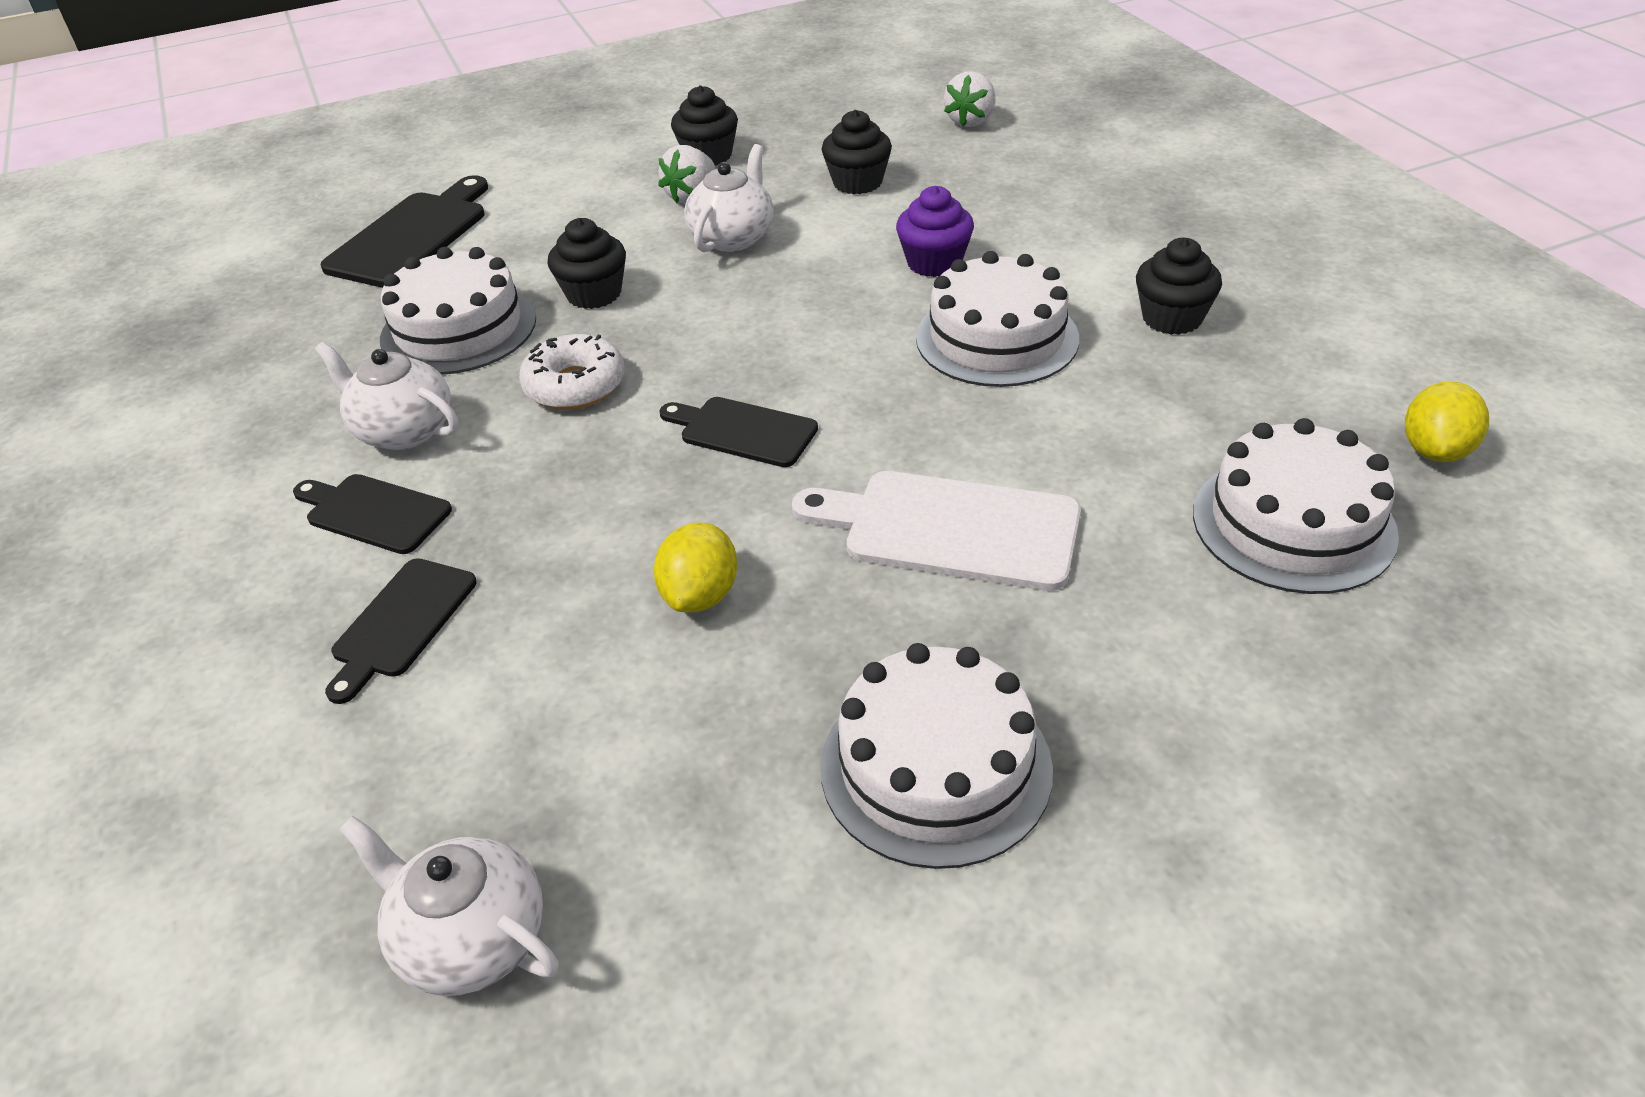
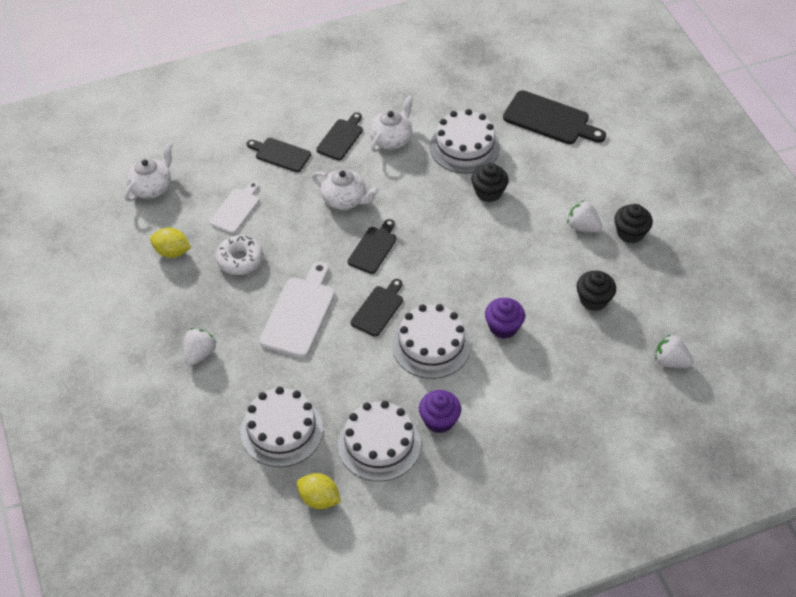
camera: 90 degrees right, 10 degrees up
(575, 385) = (414, 191): white donut -> white donut (240, 260)
(597, 695) = (236, 209): none -> white cutting board
(700, 595) = (278, 236): yellow lemon -> yellow lemon (172, 252)
(733, 237) = (537, 244): white teapot -> white teapot (345, 200)
(917, 411) = (378, 309): none -> black cutting board
(935, 767) = (186, 298): white cake -> white cake (379, 444)
(1124, 706) = (199, 354): none -> white strawberry
(1172, 318) = (439, 420): black cupcake -> purple cupcake

